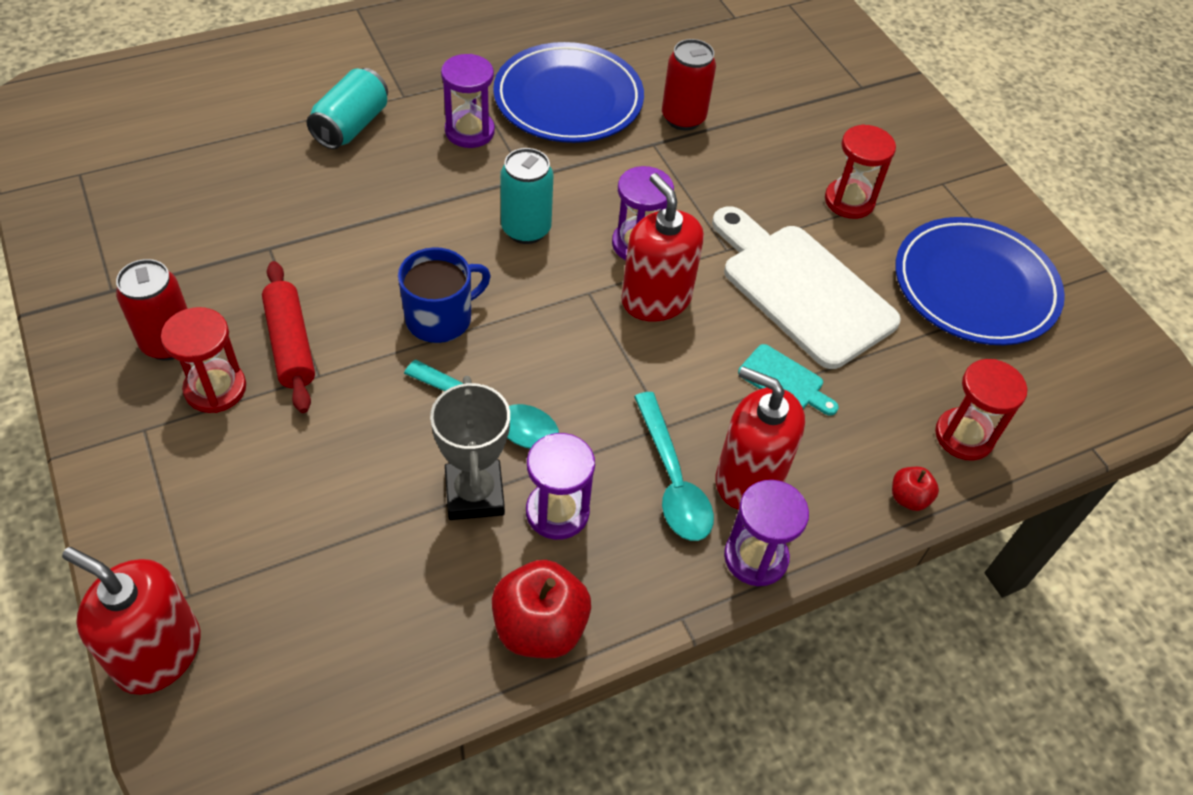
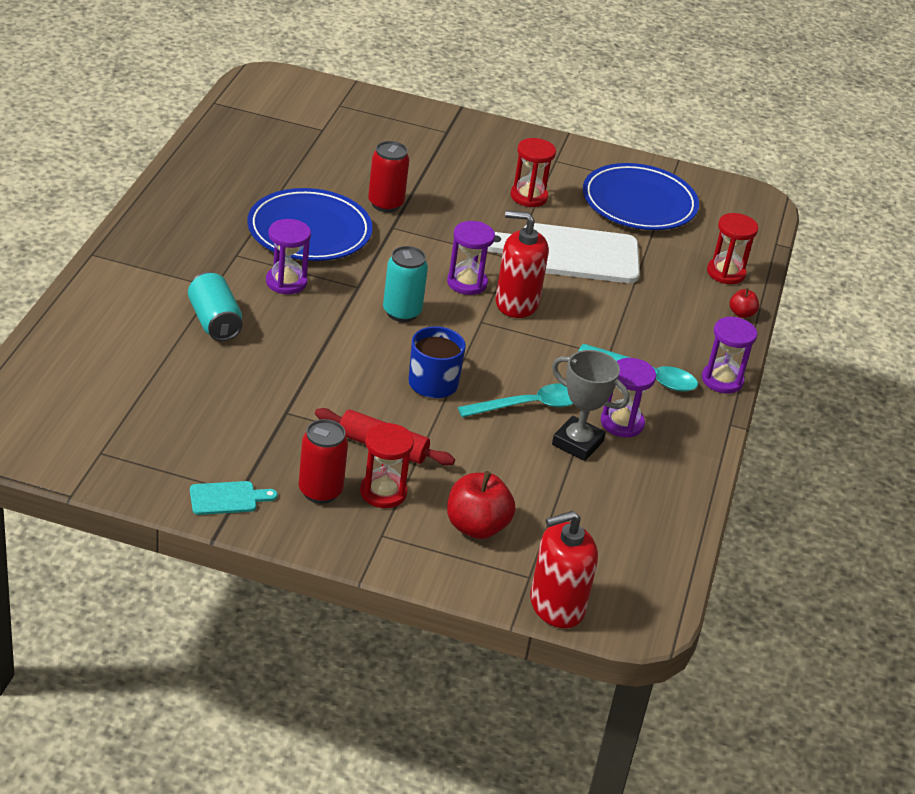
camera: 50 degrees left, 15 degrees down
(539, 627) = (686, 470): red apple -> red apple (476, 527)
(748, 479) = (673, 352): red soap dispenser -> none
(785, 381) = (626, 300): turquoise cutting board -> turquoise cutting board (227, 498)

